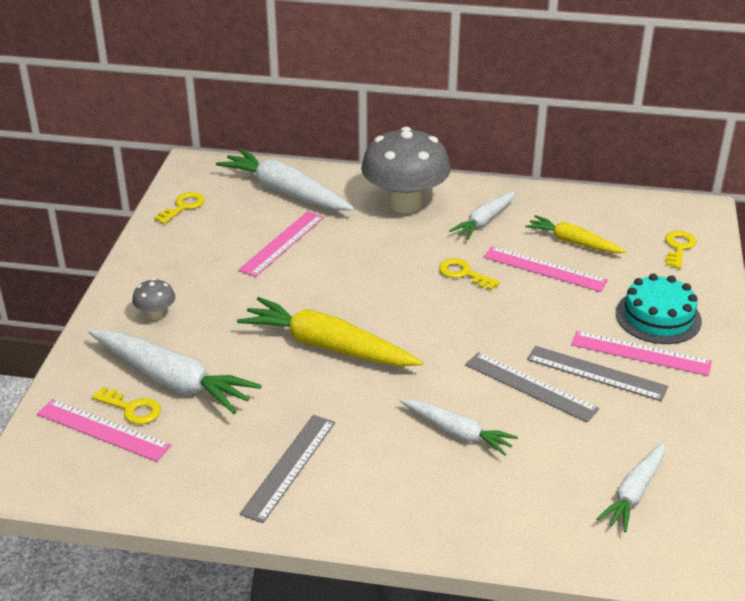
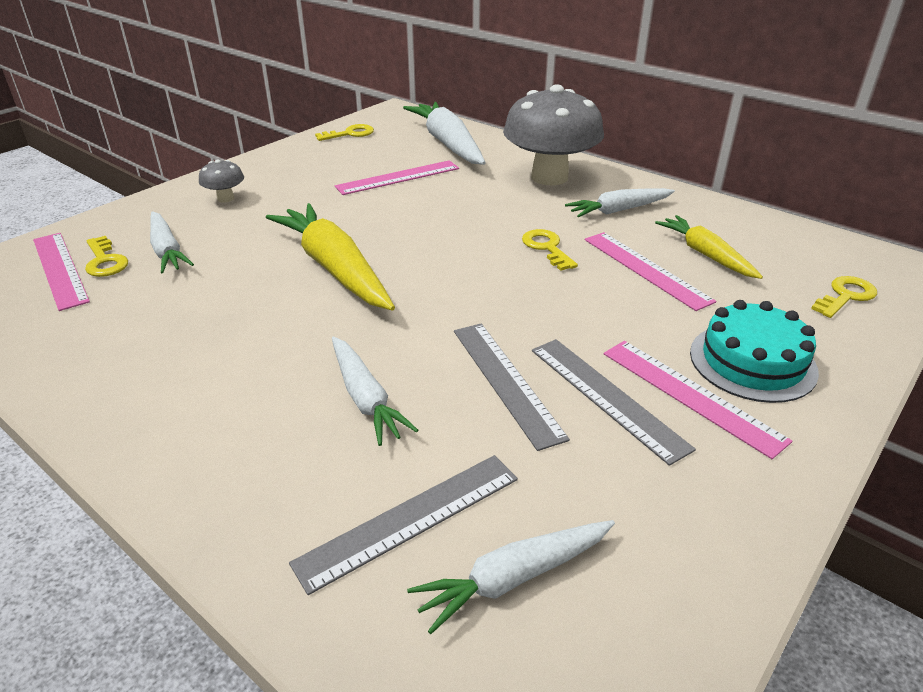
camera: 30 degrees right, 0 degrees up
(172, 380) = (167, 250): white carrot -> white carrot, size x0.60
(289, 466) = (157, 362): grey ruler -> grey ruler (409, 519)

